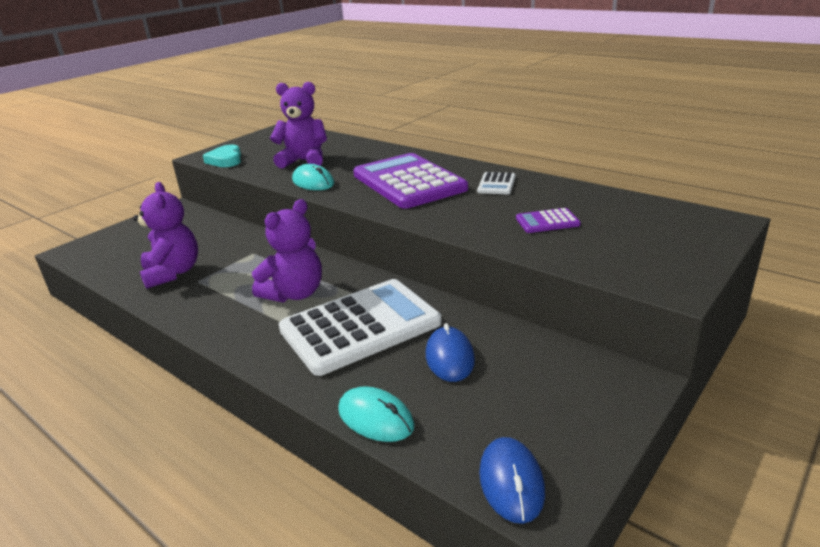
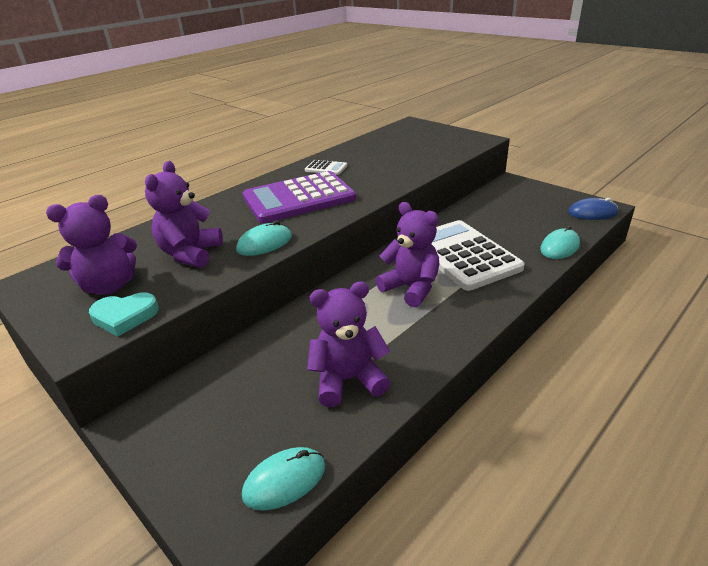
camera: 85 degrees left, 5 degrees up
(94, 261) = (284, 480): none -> turquoise mouse
(267, 148) = (109, 286): none -> purple teddy bear
(450, 357) = (496, 224): blue mouse -> none
(547, 221) = (398, 157): purple calculator -> none

